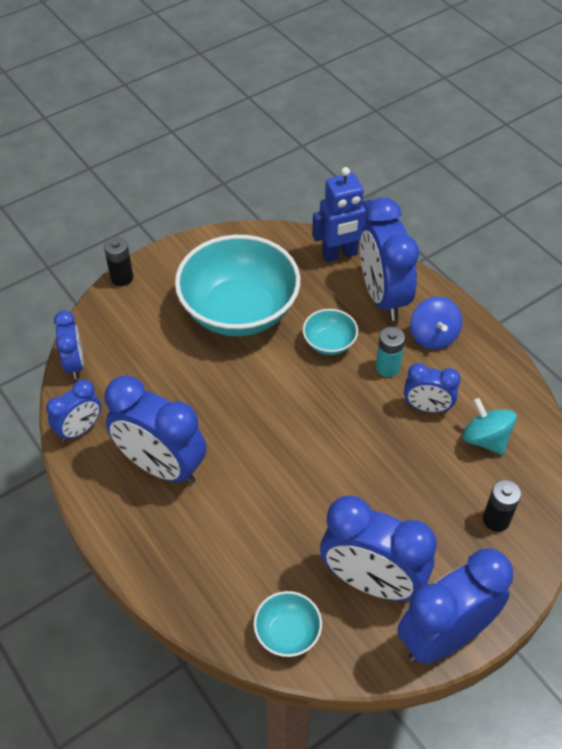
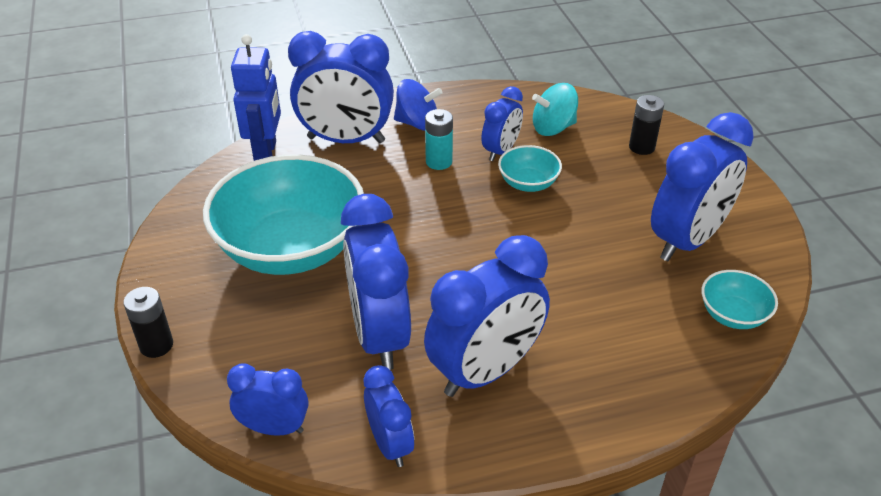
camera: 70 degrees left, 10 degrees down
(329, 343) = (383, 192): turquoise bowl -> turquoise bowl (528, 183)
(444, 636) = (754, 211): blue clock -> blue clock (379, 335)

